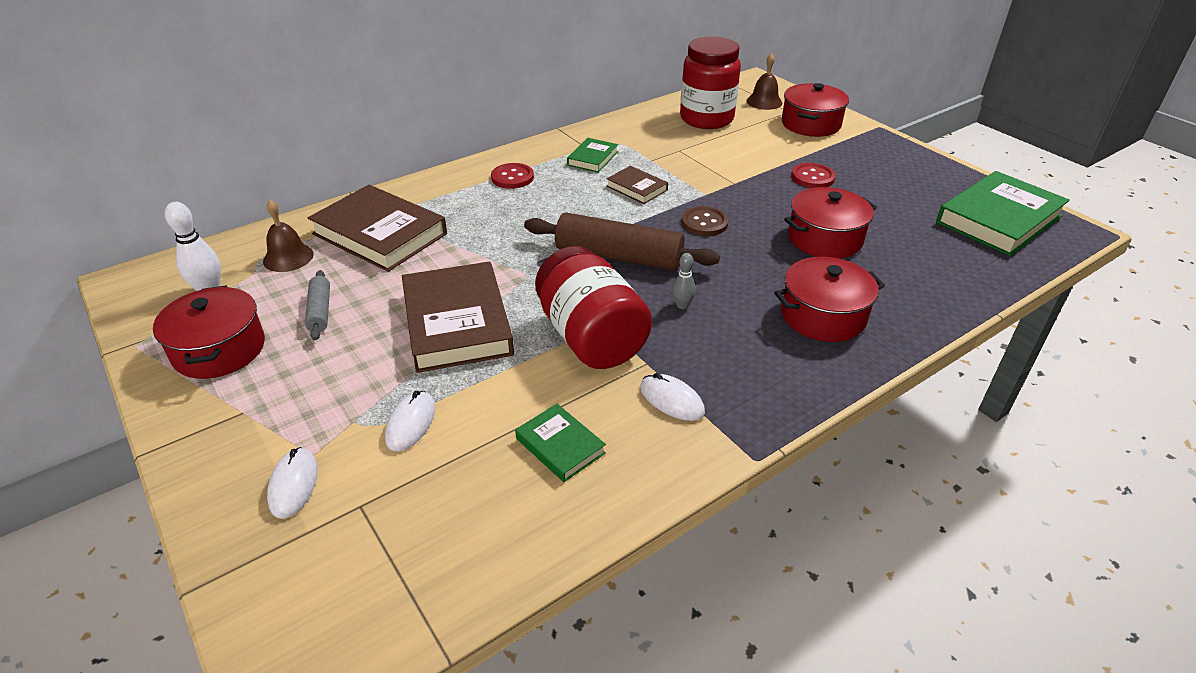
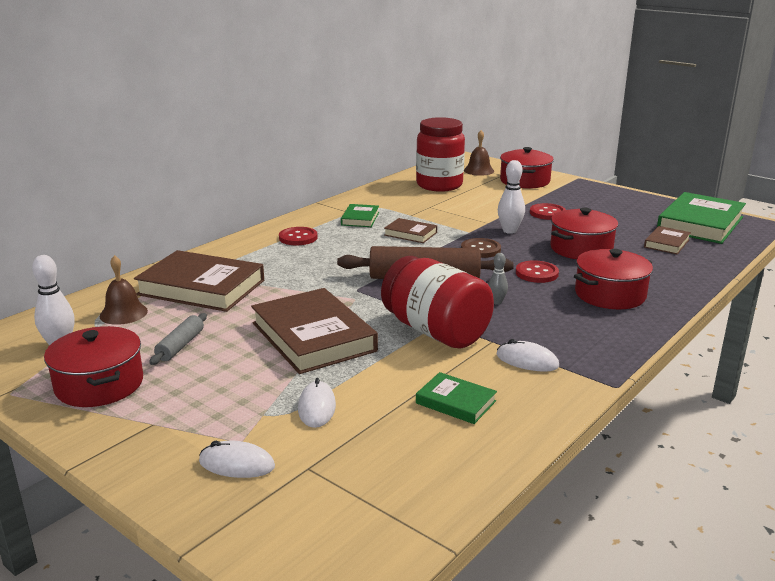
camera: 15 degrees left, 15 degrees down
(293, 485) = (237, 464): white mouse -> white mouse turned 60 degrees counterclockwise
(320, 311) = (180, 346): grey rolling pin -> grey rolling pin turned 45 degrees clockwise
(751, 269) = (536, 273): none -> red button
(753, 199) = (509, 231): none -> white bowling pin
(937, 245) = (666, 243): none -> brown book

